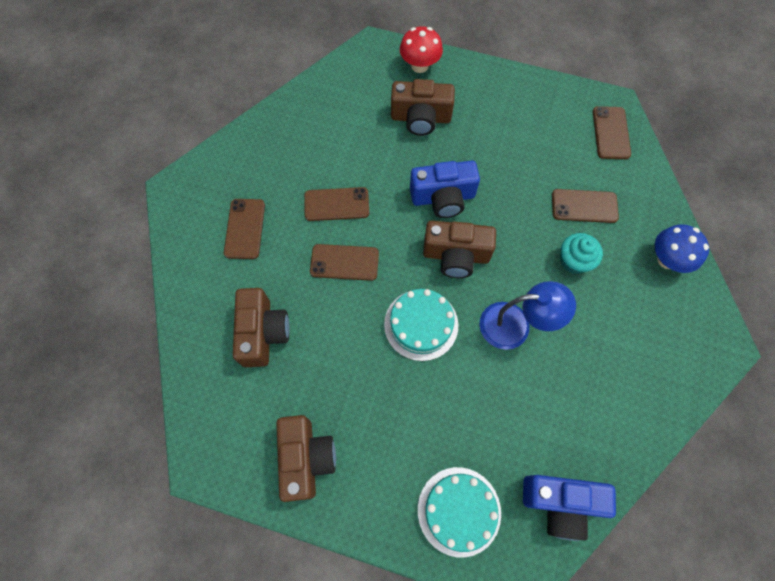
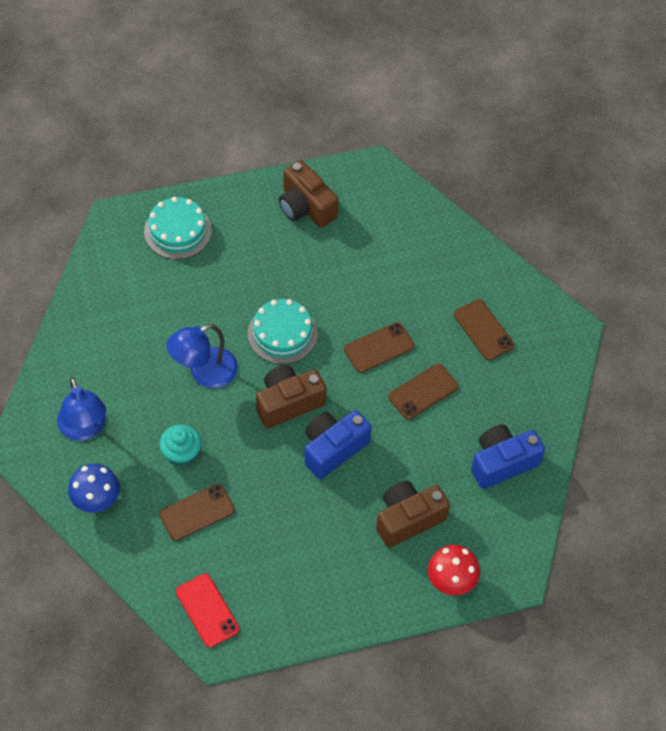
camera: 145 degrees right, 10 degrees down
(263, 333) = (401, 264): brown camera -> none
(560, 503) = (107, 271): blue camera -> blue camera (502, 463)
(611, 133) = (207, 610): brown phone -> red phone
(654, 331) = (84, 429): none -> blue lamp

